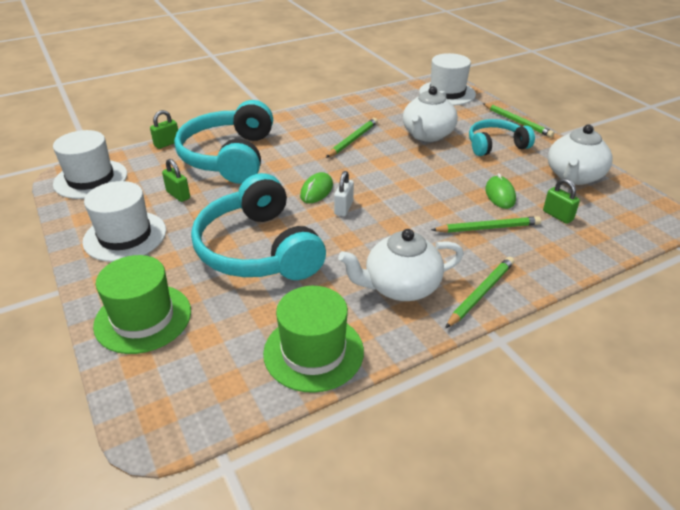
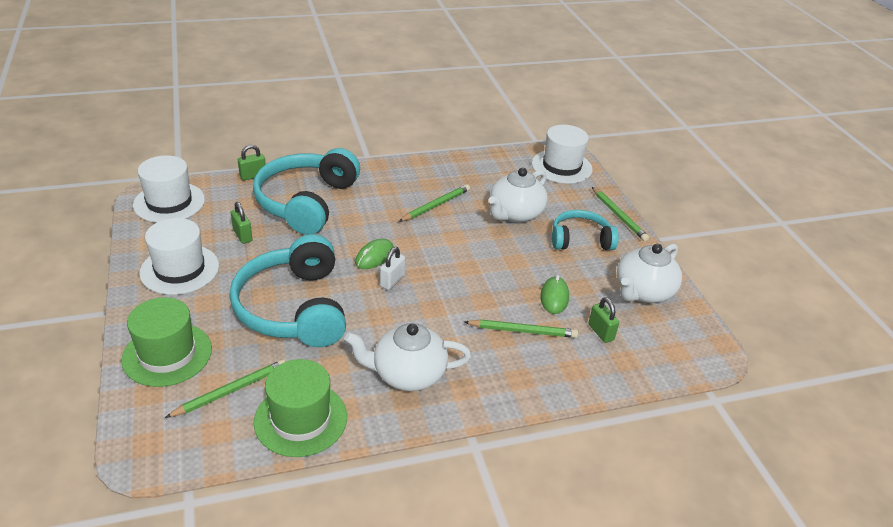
camera: 10 degrees right, 0 degrees up
(481, 293) = (480, 397): green pencil -> green pencil (231, 390)

